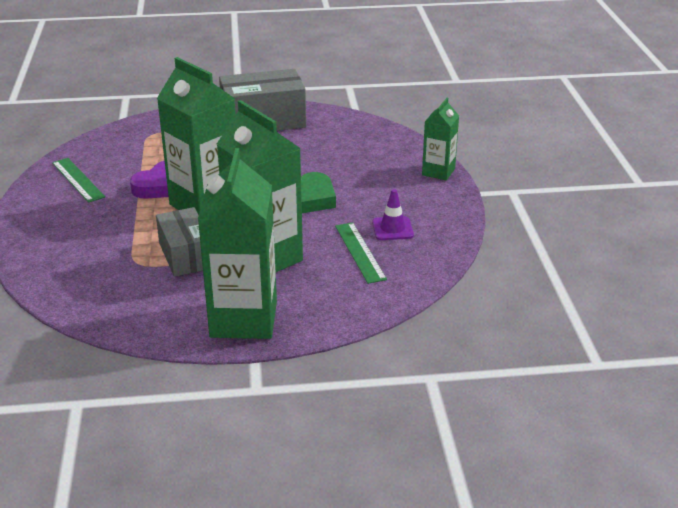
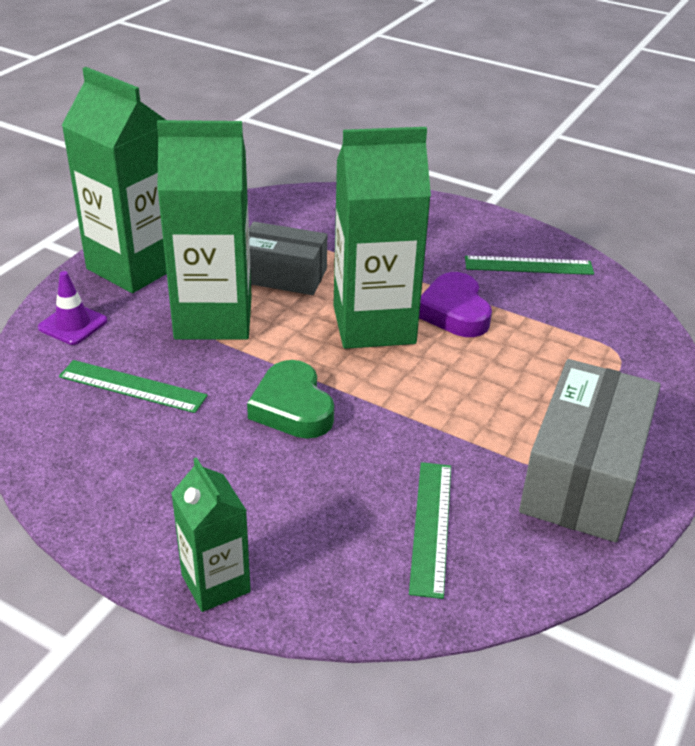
camera: 125 degrees right, 5 degrees up
(340, 141) = (431, 526): none -> green ruler
(392, 229) = (140, 439): purple traffic cone -> purple traffic cone (73, 324)

